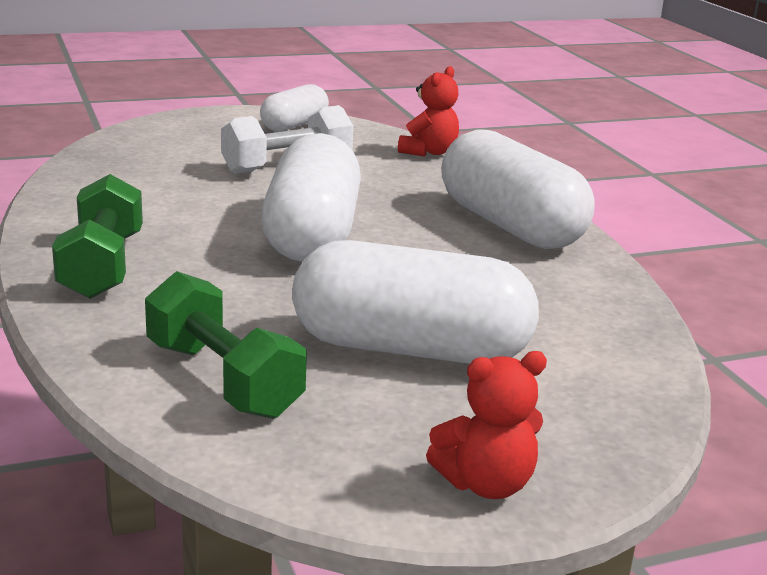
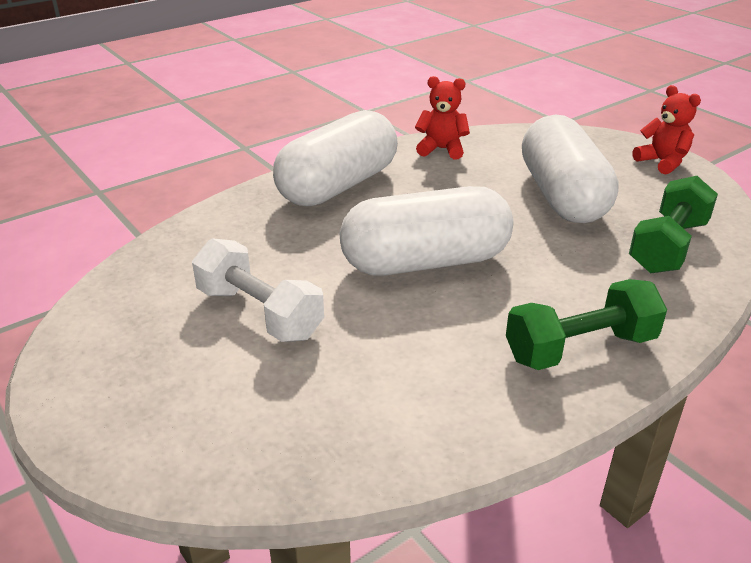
camera: 105 degrees left, 10 degrees up
(294, 125) = (107, 342): white capsule -> none
(429, 152) = (173, 241): red teddy bear -> red teddy bear (441, 149)

